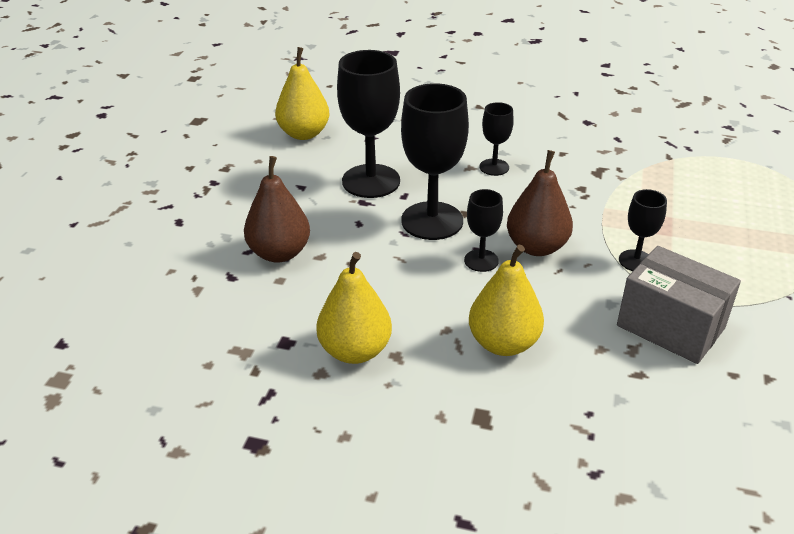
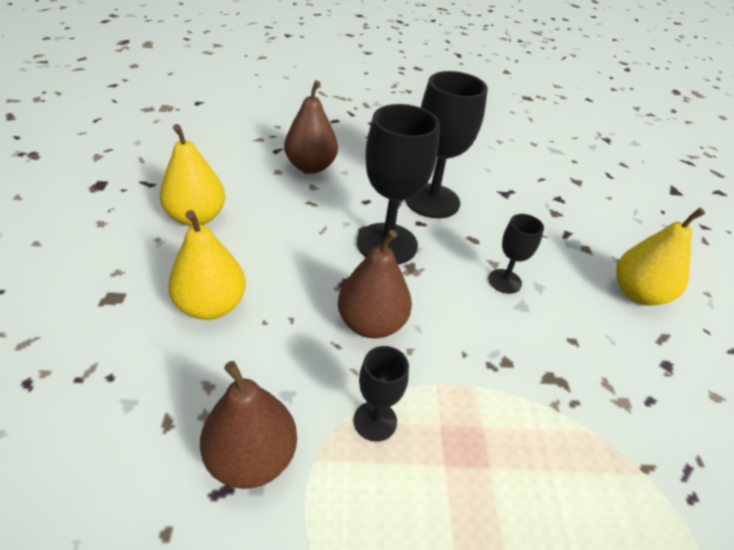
camera: 70 degrees right, 5 degrees up
(304, 134) = (484, 157): yellow pear -> yellow pear (638, 294)
(481, 260) = (335, 282): black goblet -> none
(670, 327) = (252, 458): grey box -> brown pear

